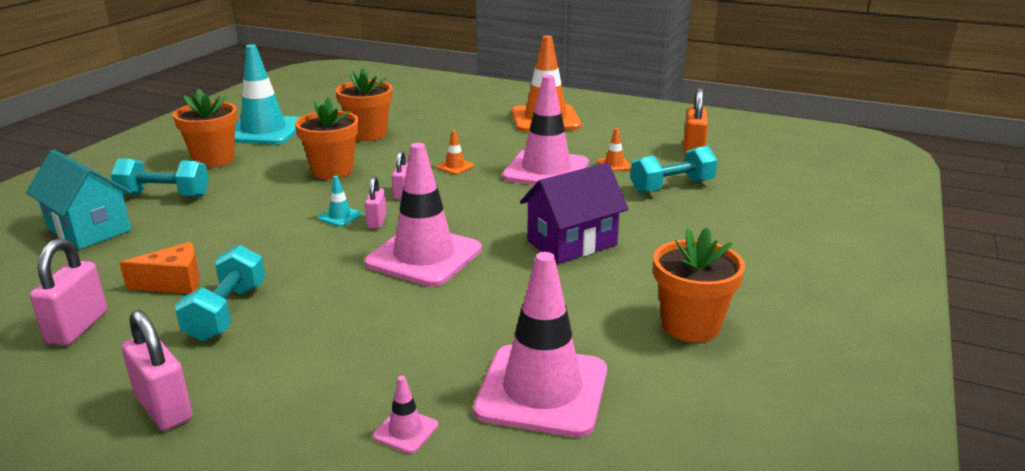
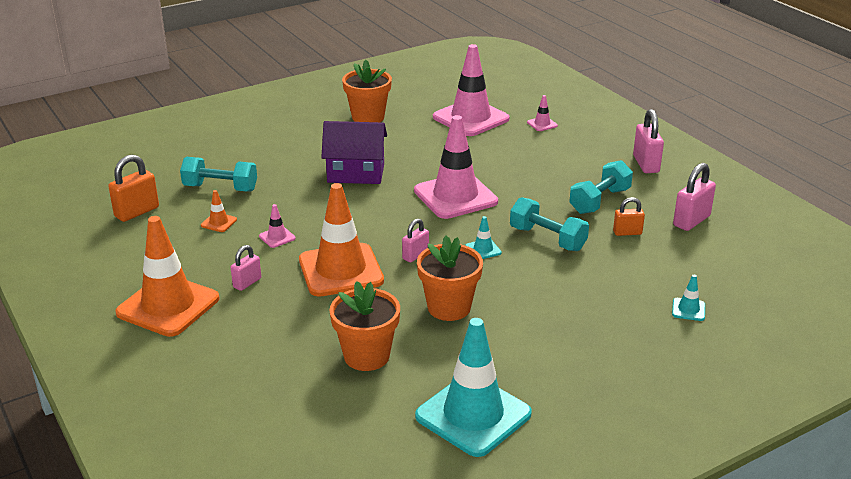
camera: 145 degrees left, 5 degrees up
(89, 229) = (688, 309): turquoise house -> turquoise traffic cone
(164, 195) = (617, 331): turquoise dumbbell -> turquoise dumbbell (547, 239)
(174, 283) = (627, 232): orange cheese -> orange padlock
(214, 160) = (553, 374): orange flower pot -> none
(377, 221) = (460, 235): pink padlock -> pink padlock (247, 283)
(455, 167) = (341, 270): orange traffic cone -> orange traffic cone, size x2.48
(546, 170) = (277, 237): pink traffic cone -> pink traffic cone, size x0.40

